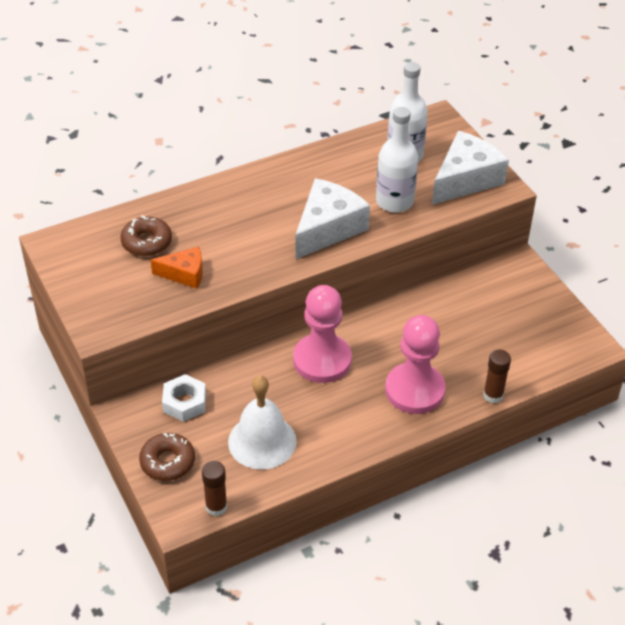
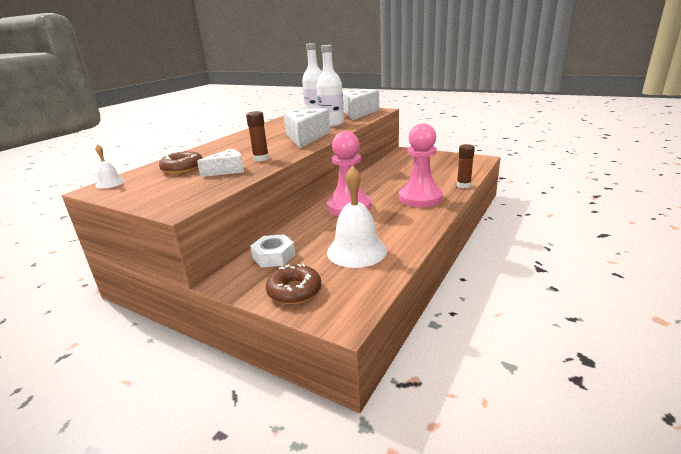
camera: 30 degrees left, 20 degrees down
(67, 237) = (110, 183): none -> white bell
(184, 274) = (227, 170): orange cheese -> white cheese
(216, 507) = (367, 298): brown glue stick -> brown glue stick (261, 158)

